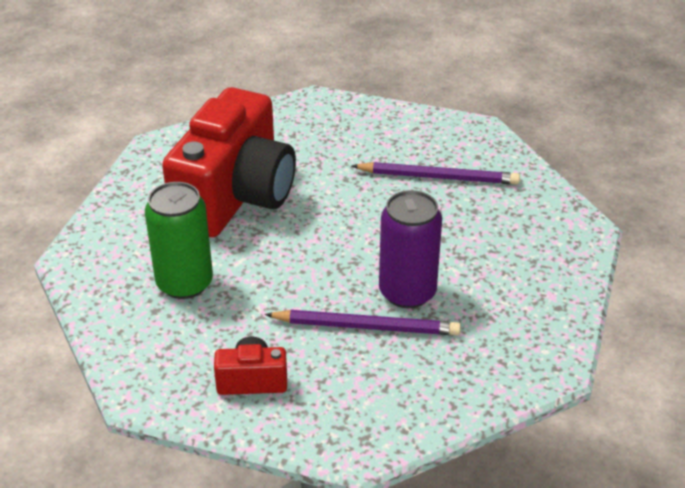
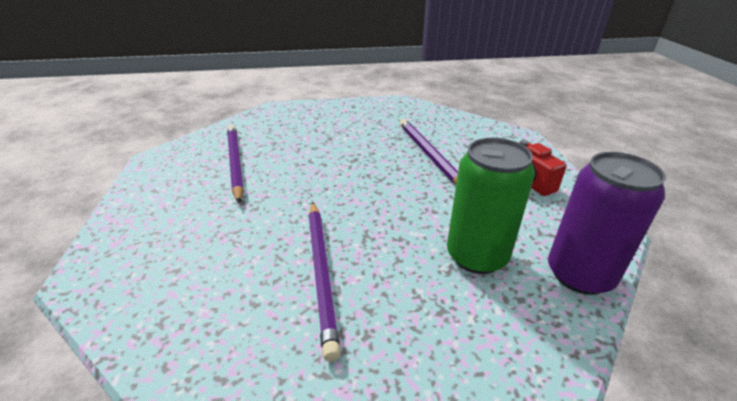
camera: 115 degrees left, 5 degrees down
(236, 197) = (322, 272): red camera -> purple pencil
(407, 292) = (382, 148): purple can -> purple can (579, 275)

